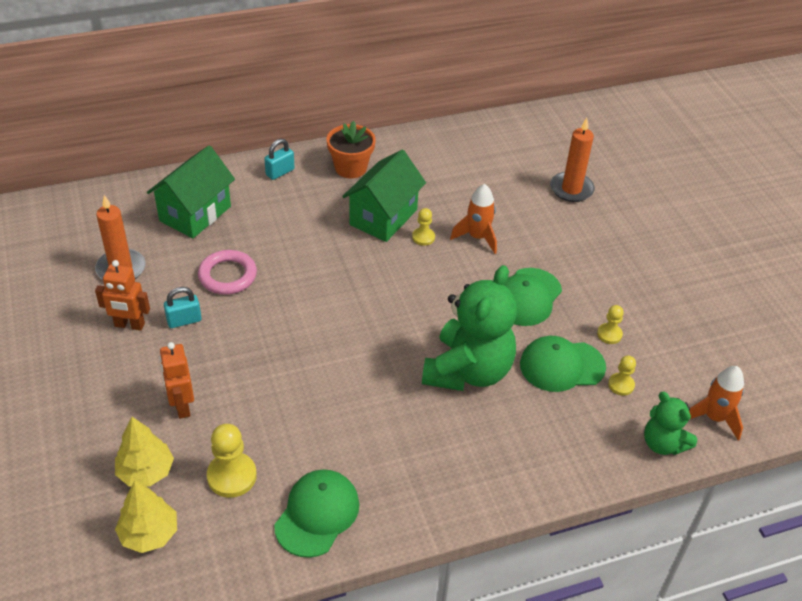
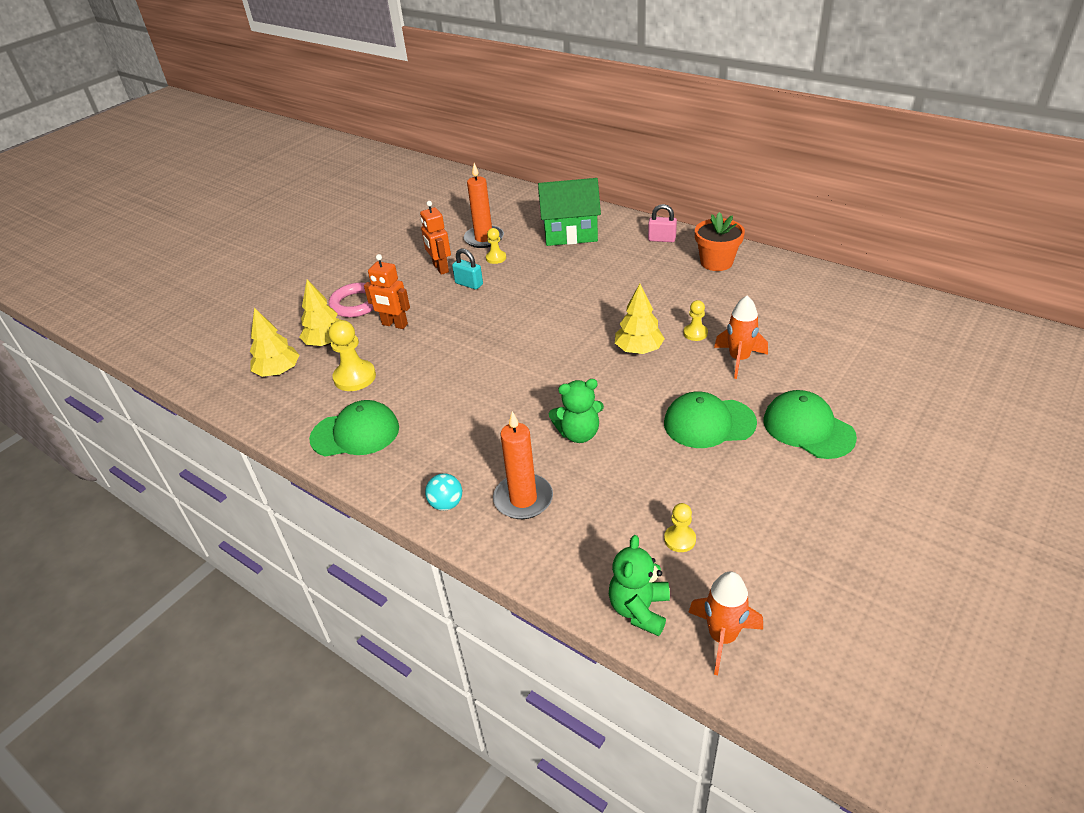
camera: 60 degrees right, 5 degrees down
(182, 406) = (394, 324): orange robot -> orange robot turned 105 degrees counterclockwise
(227, 275) = (531, 276): pink ring -> pink ring (356, 304)
(280, 172) = (661, 239): turquoise padlock -> pink padlock
(383, 217) = (687, 304): green house -> none
(407, 278) = (638, 350): none -> yellow tree
(468, 371) = (579, 434): green teddy bear -> green teddy bear, size x0.54
(469, 495) = (446, 504): none -> turquoise ball
(562, 366) = (654, 486): green cap -> green cap (808, 428)
(571, 189) = (890, 379): orange candle -> orange candle (523, 499)
(609, 334) = (735, 499): yellow pawn -> yellow pawn (496, 258)

